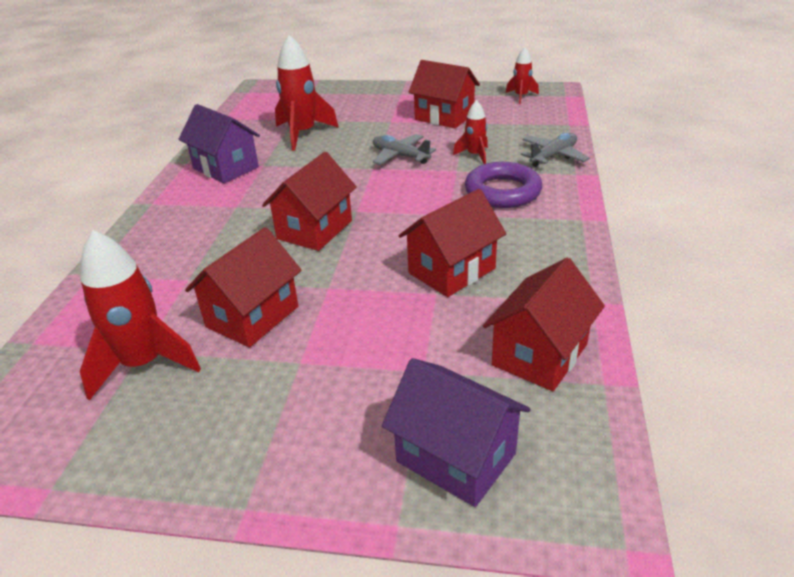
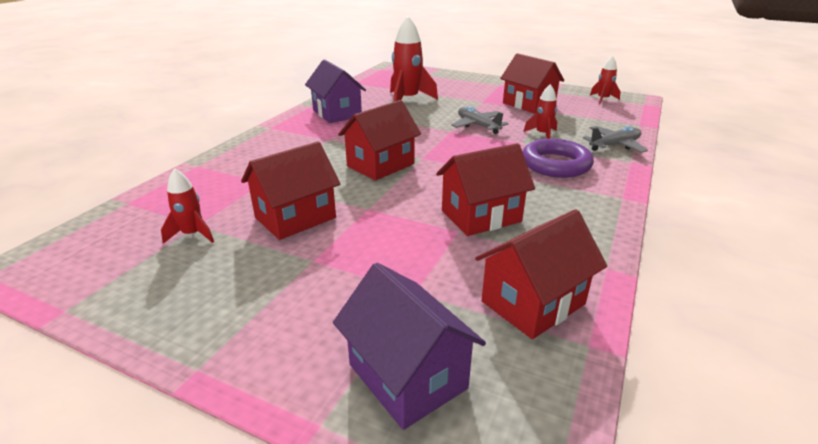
camera: 15 degrees right, 5 degrees down
(143, 364) = (192, 234): red rocket -> red rocket, size x0.55

